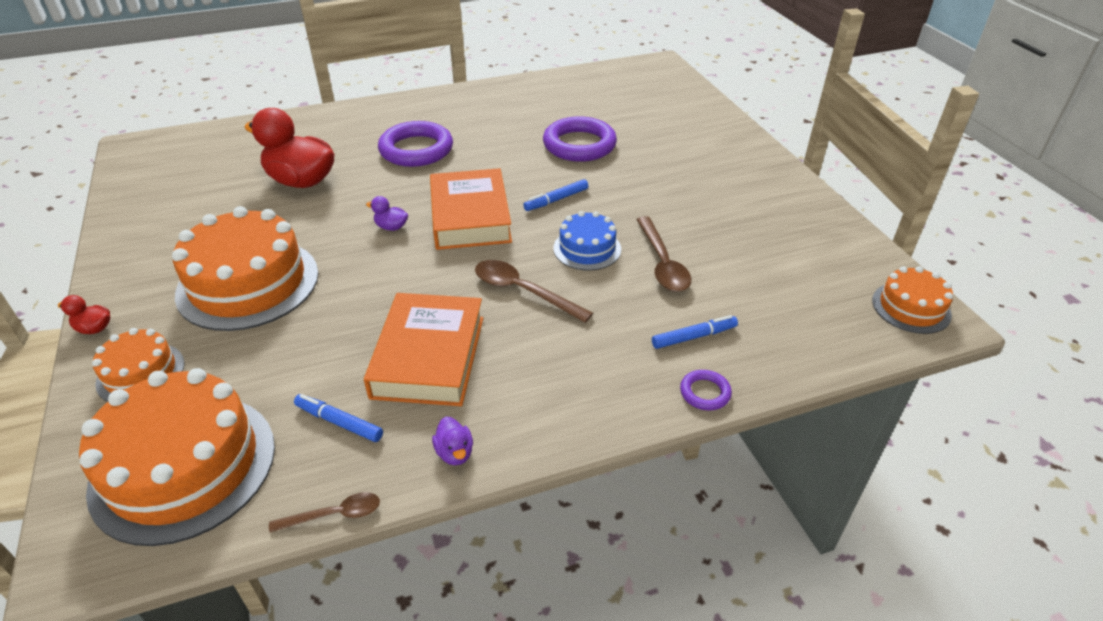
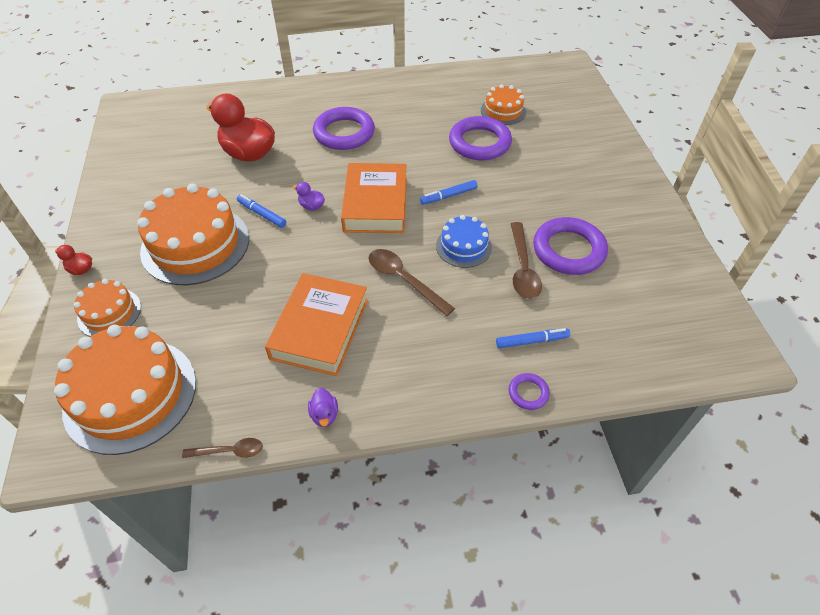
camera: 10 degrees right, 10 degrees up
(339, 422) = (244, 376): blue marker -> blue marker (262, 214)
(710, 239) = (568, 250): none -> purple ring
(911, 307) = (723, 339): orange cake -> orange cake (503, 111)

